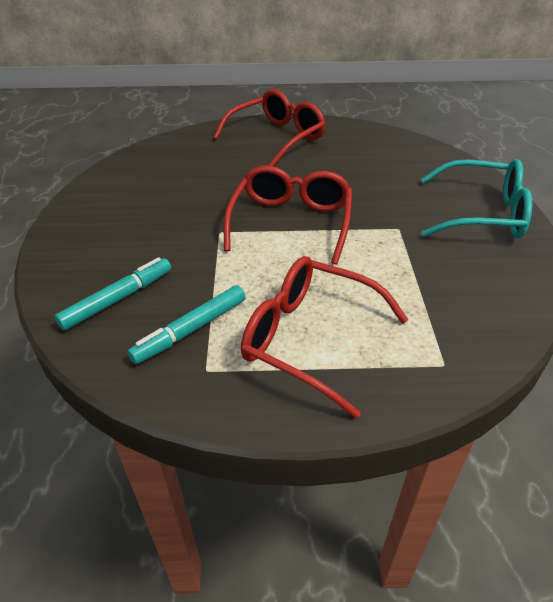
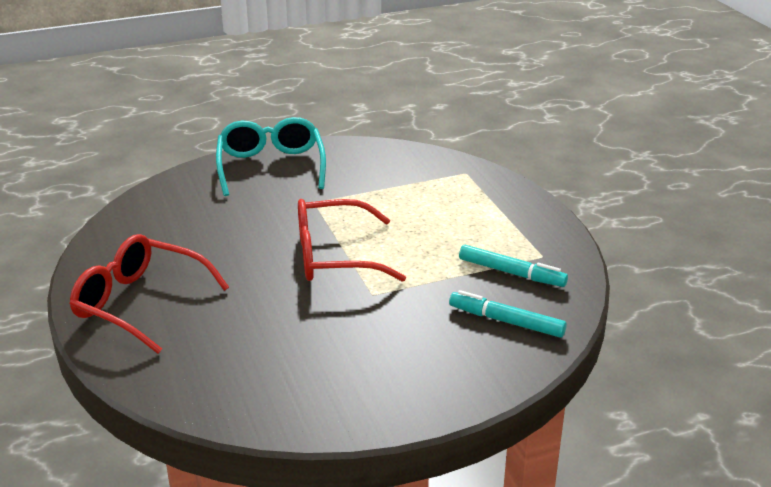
camera: 110 degrees left, 10 degrees down
(309, 338) = (480, 221): red glasses -> none

